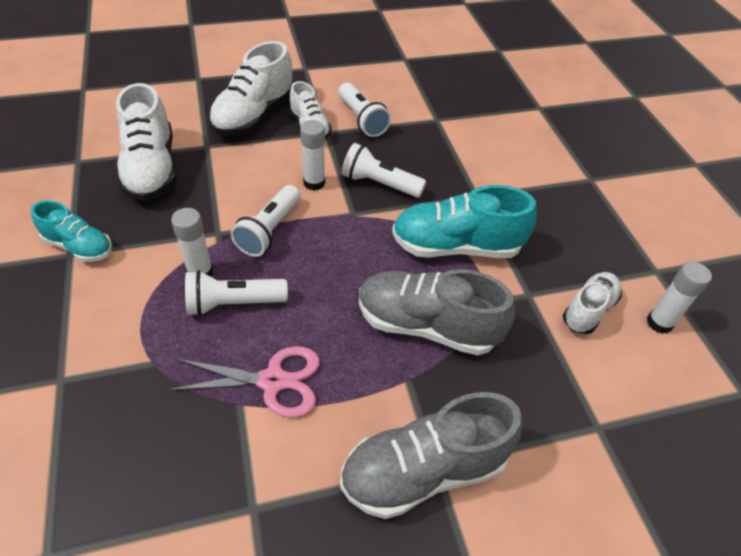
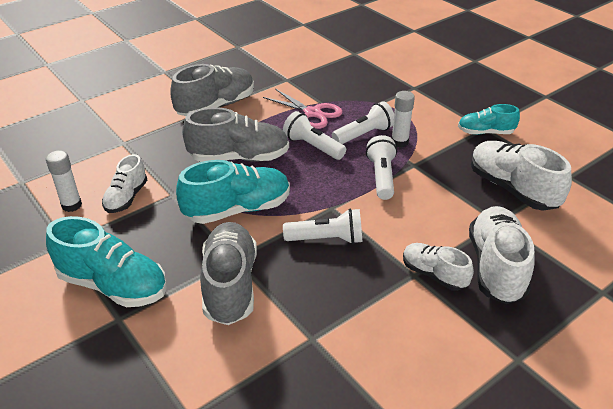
camera: 160 degrees right, 10 degrees down
(272, 381) = (312, 113): pink scissors -> pink scissors turned 120 degrees counterclockwise
(314, 183) = (381, 221): white glue stick -> none
(362, 119) = (392, 305): white flashlight -> white flashlight (313, 146)
(488, 174) = (230, 285): none -> grey shoe
(597, 208) = (113, 285): none -> turquoise shoe

